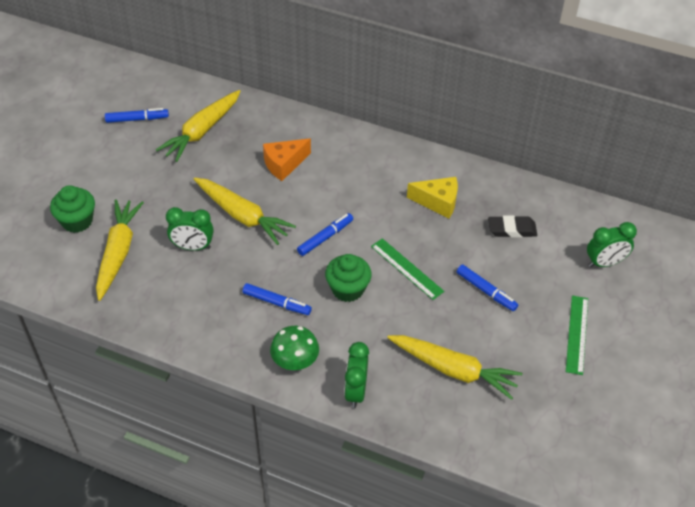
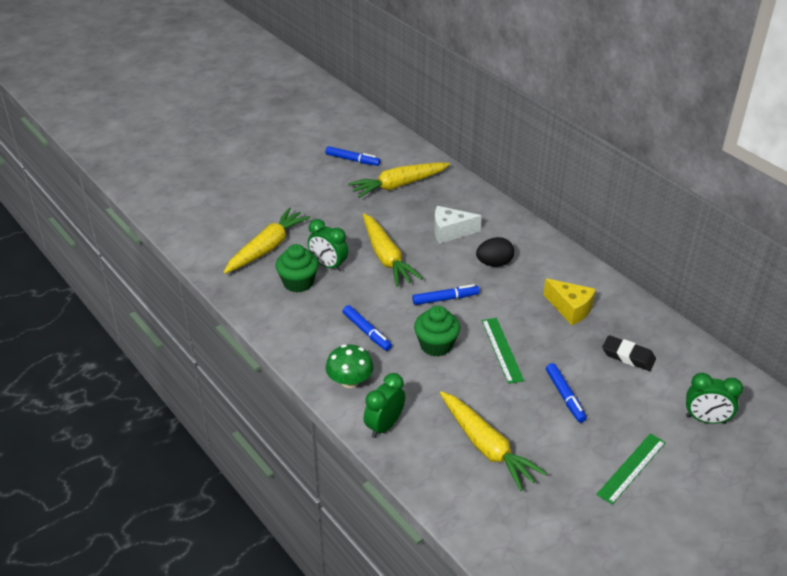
camera: 30 degrees right, 10 degrees down
(77, 221) = (252, 215): green cupcake -> green cupcake (298, 283)
(284, 164) = (450, 232): orange cheese -> white cheese
(344, 182) = (494, 263): none -> black egg

